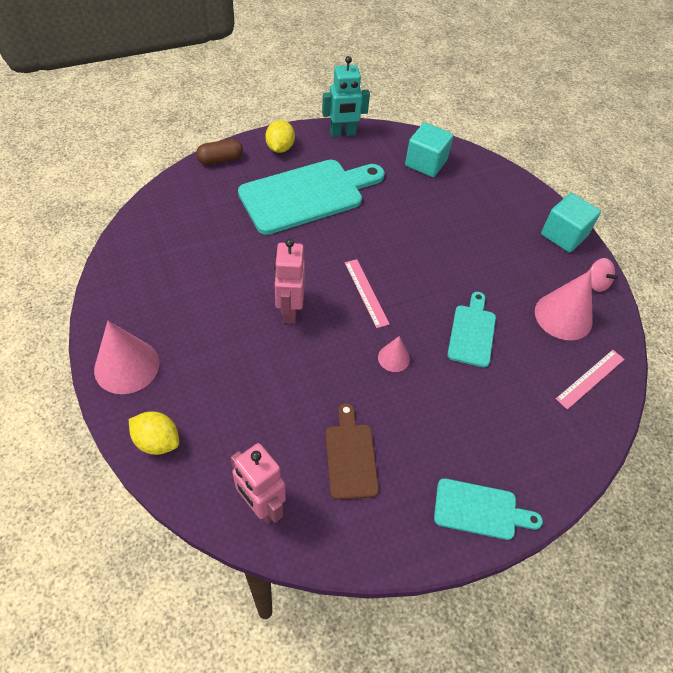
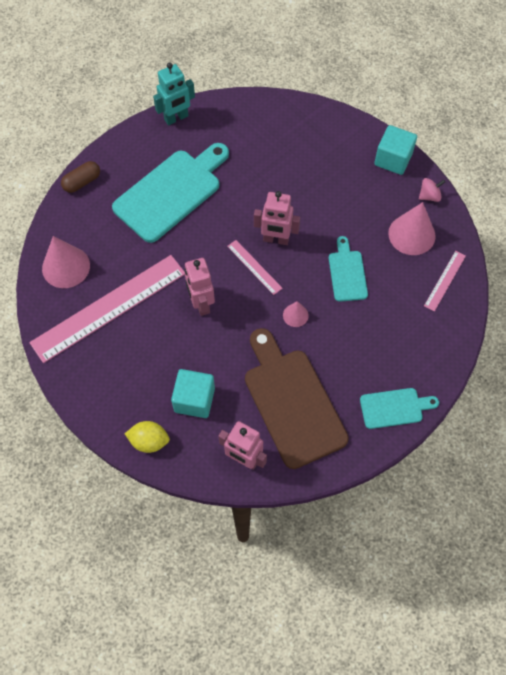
camera: 15 degrees left, 10 degrees up
(127, 366) = (97, 393): pink cone -> pink cone (66, 267)
(186, 282) = (109, 307): none -> pink ruler
(280, 148) = (128, 152): yellow lemon -> none
(350, 456) = (292, 402): brown cutting board -> brown cutting board, size x1.92
(401, 273) = (276, 239): none -> pink robot
(426, 163) = (259, 125): turquoise cube -> turquoise cube (194, 400)
(596, 283) = (429, 196): pink spinning top -> pink spinning top turned 60 degrees counterclockwise

